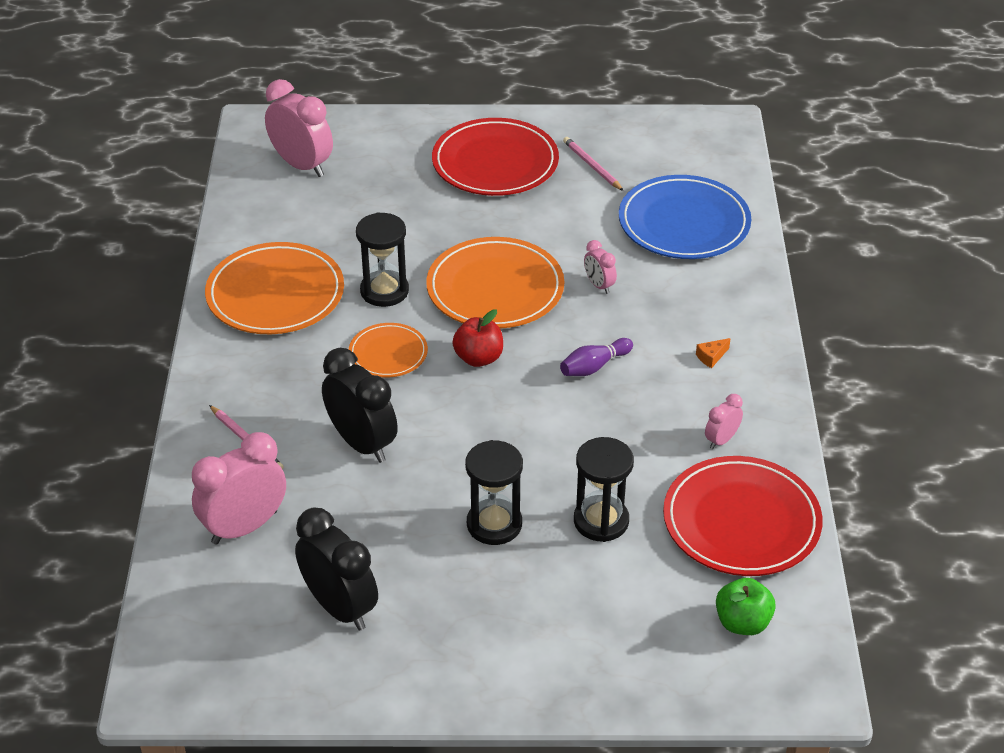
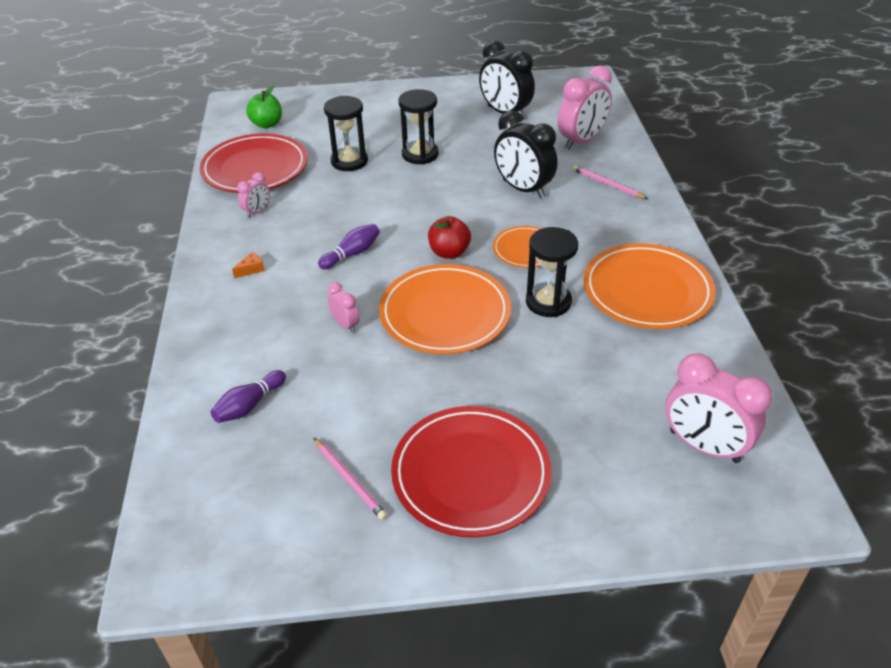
camera: 175 degrees right, 0 degrees up
(684, 223) = (249, 405): blue plate -> purple bowling pin

